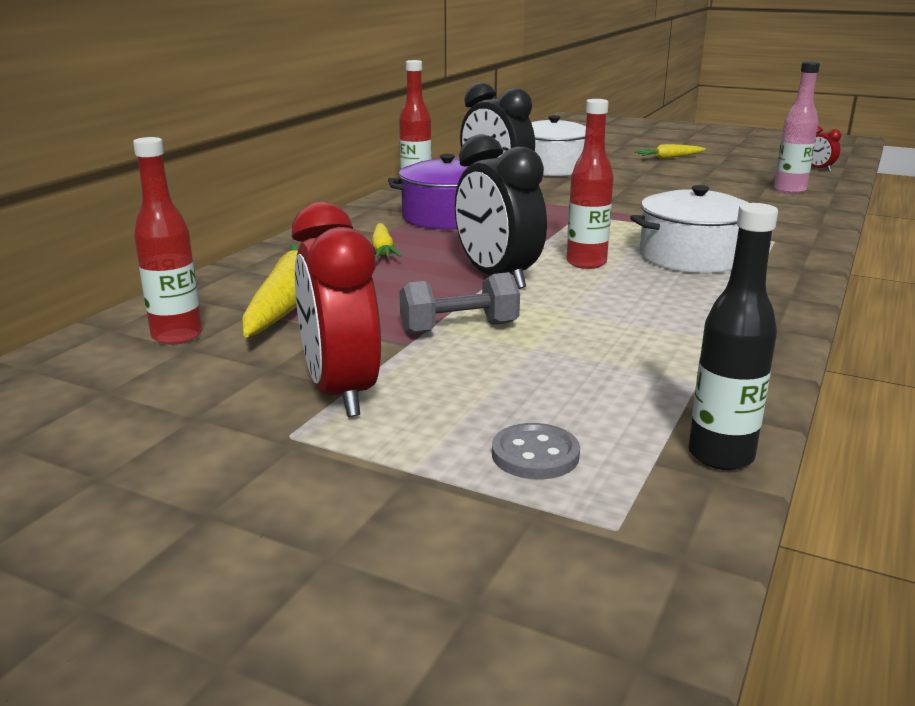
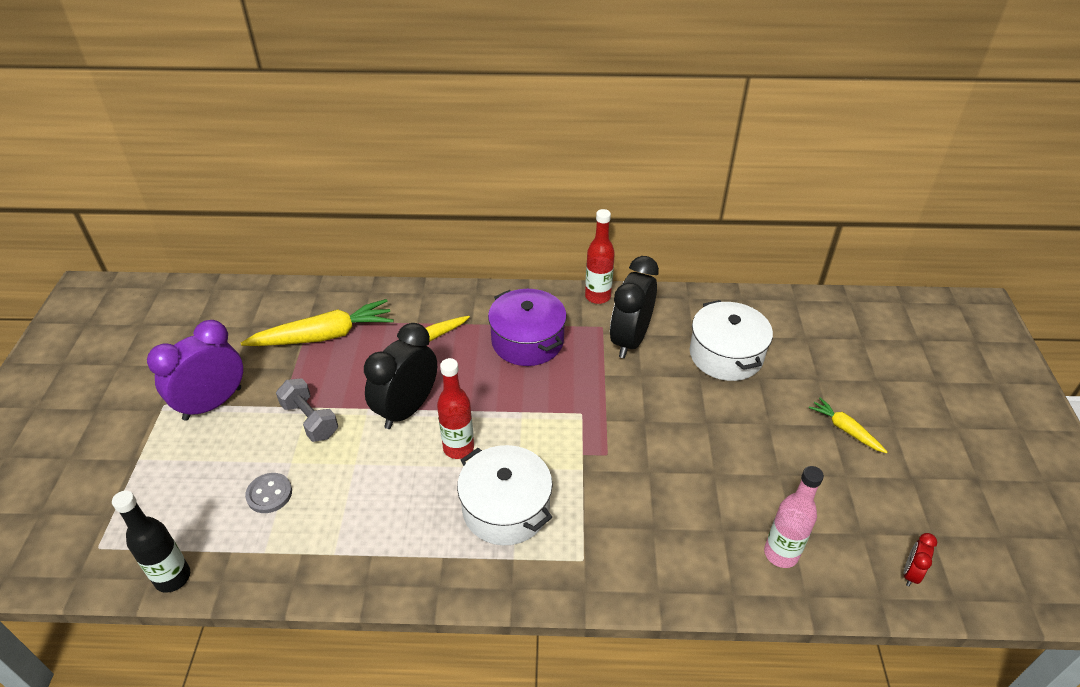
camera: 65 degrees right, 20 degrees up
(177, 336) = (263, 316): red bottle -> none
(340, 392) = (212, 403): red clock -> purple clock
(535, 455) = (161, 499): grey button -> grey button (269, 494)

